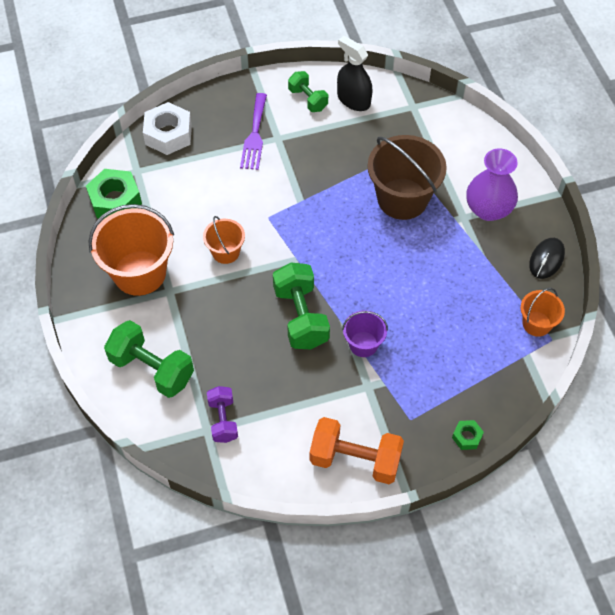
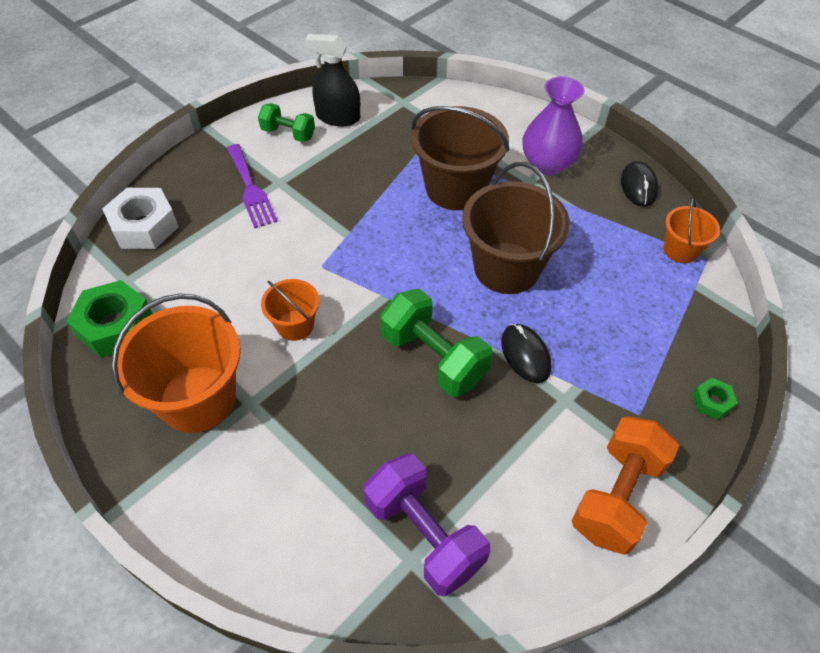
camera: 30 degrees left, 5 degrees down
(152, 369) = (287, 515): green dumbbell -> none
(223, 420) = (424, 534): purple dumbbell -> purple dumbbell, size x1.65
(355, 459) = (616, 496): orange dumbbell -> orange dumbbell turned 45 degrees counterclockwise
(363, 344) = (525, 355): purple bucket -> black mouse
(395, 277) = (506, 268): none -> brown bucket

